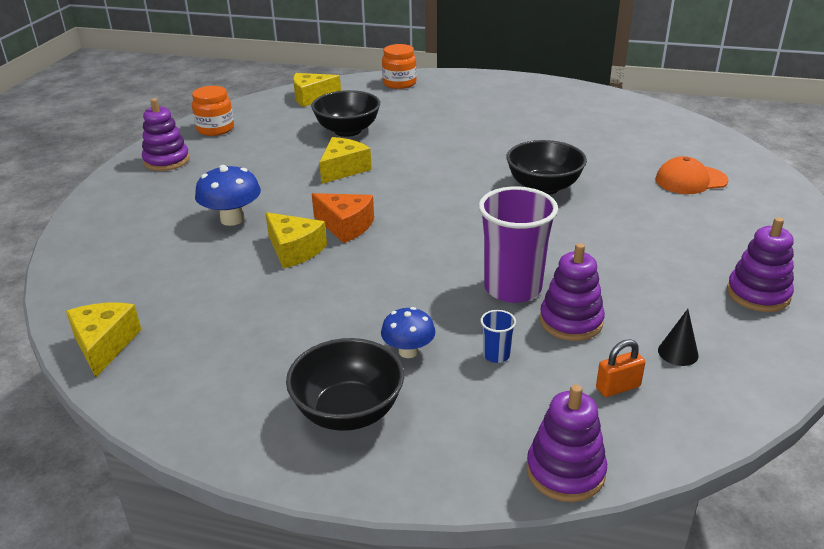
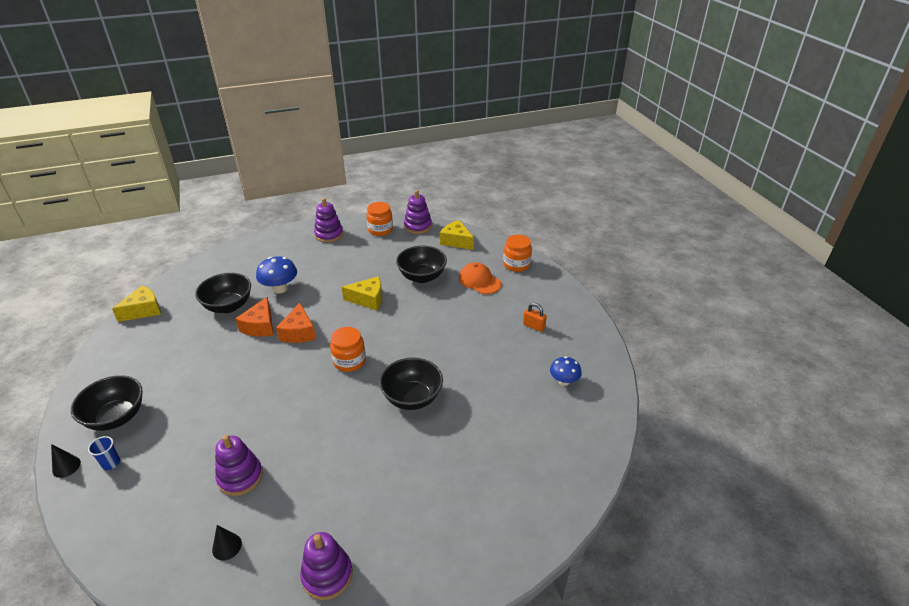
camera: 55 degrees right, 5 degrees up
(212, 266) = (228, 306): none -> black bowl
(294, 250) = (260, 326): yellow cheese -> orange cheese
(408, 351) = (178, 416): blue mushroom -> blue mushroom (564, 381)
(412, 481) = (66, 466): none -> black cone
(442, 207) = (349, 361): none -> orange jar
(496, 355) = (189, 455): blue cup -> blue cup (111, 463)
(512, 288) = (266, 434): purple cup -> none
(565, 471) = (88, 528): purple stacking toy -> purple stacking toy (418, 226)
(618, 387) = (176, 526): orange padlock -> orange padlock (533, 326)
(690, 180) = (489, 479): orange cap -> orange cap (479, 281)

